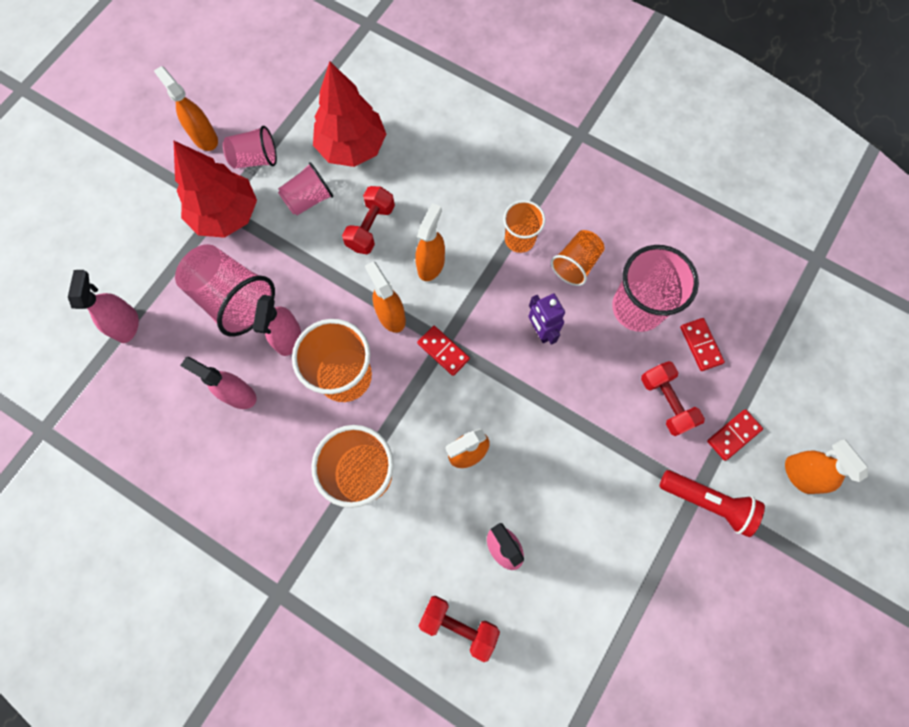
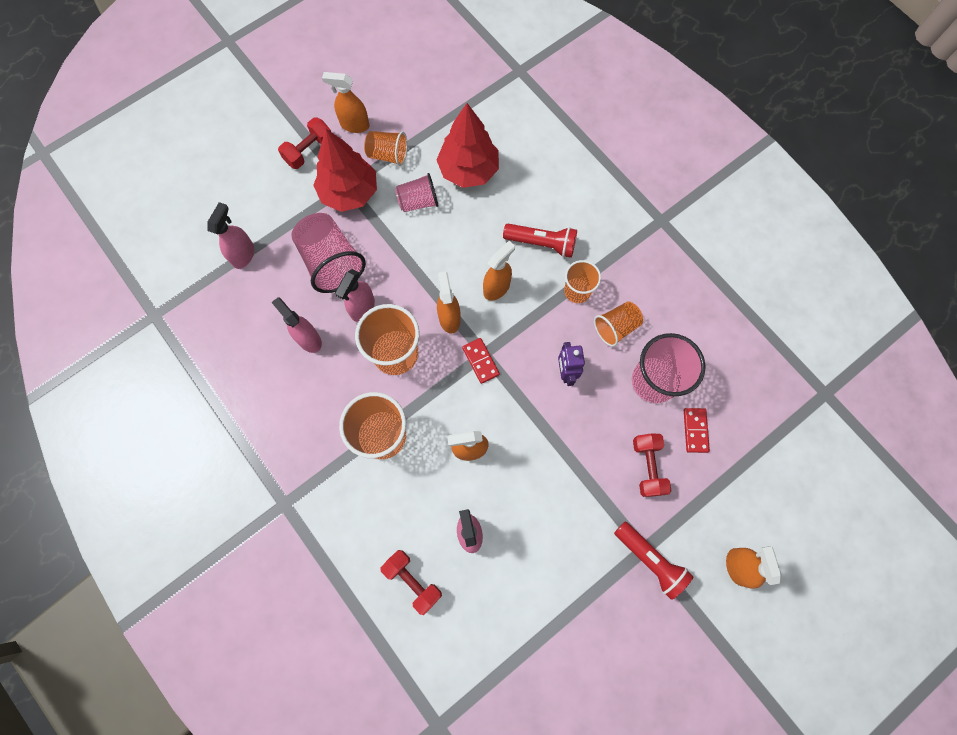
camera: 20 degrees right, 0 degrees up
(204, 138) = (354, 125): orange spray bottle -> orange spray bottle turned 60 degrees counterclockwise
(255, 159) = (388, 155): pink cup -> orange cup
(371, 227) = (459, 241): red dumbbell -> red dumbbell (309, 151)
(462, 201) = (542, 243): none -> red flashlight
(733, 435) = (693, 514): red domino -> none

